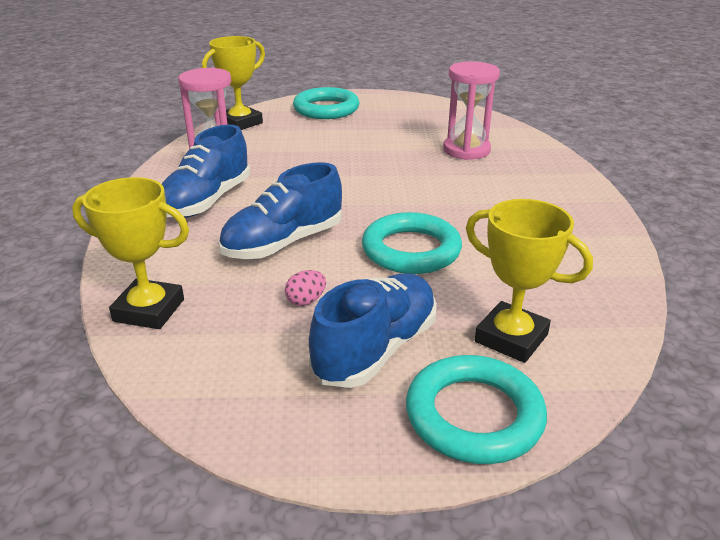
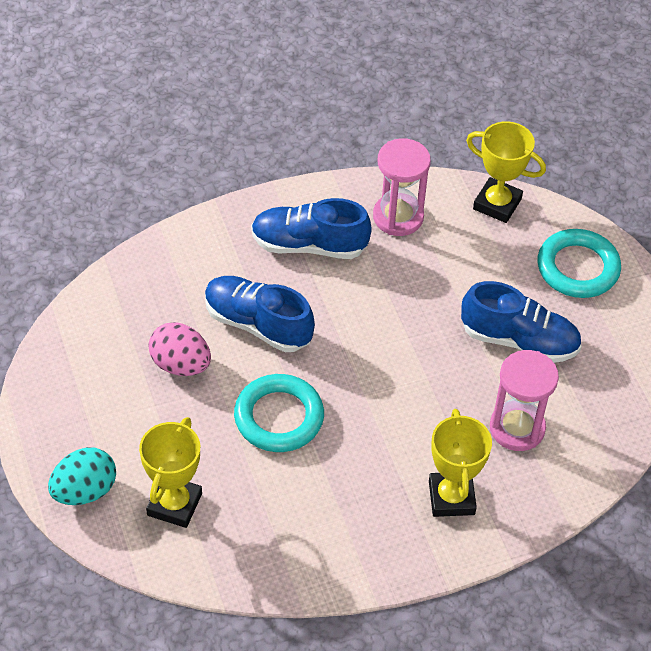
camera: 70 degrees right, 20 degrees up
(149, 310) = (139, 275): yellow trophy -> yellow trophy (451, 497)
(306, 301) = (180, 364): pink egg -> pink egg, size x1.92
(376, 349) = (136, 422): blue shoe -> blue shoe (519, 340)
(474, 415) = (84, 491): turquoise ring -> turquoise egg

